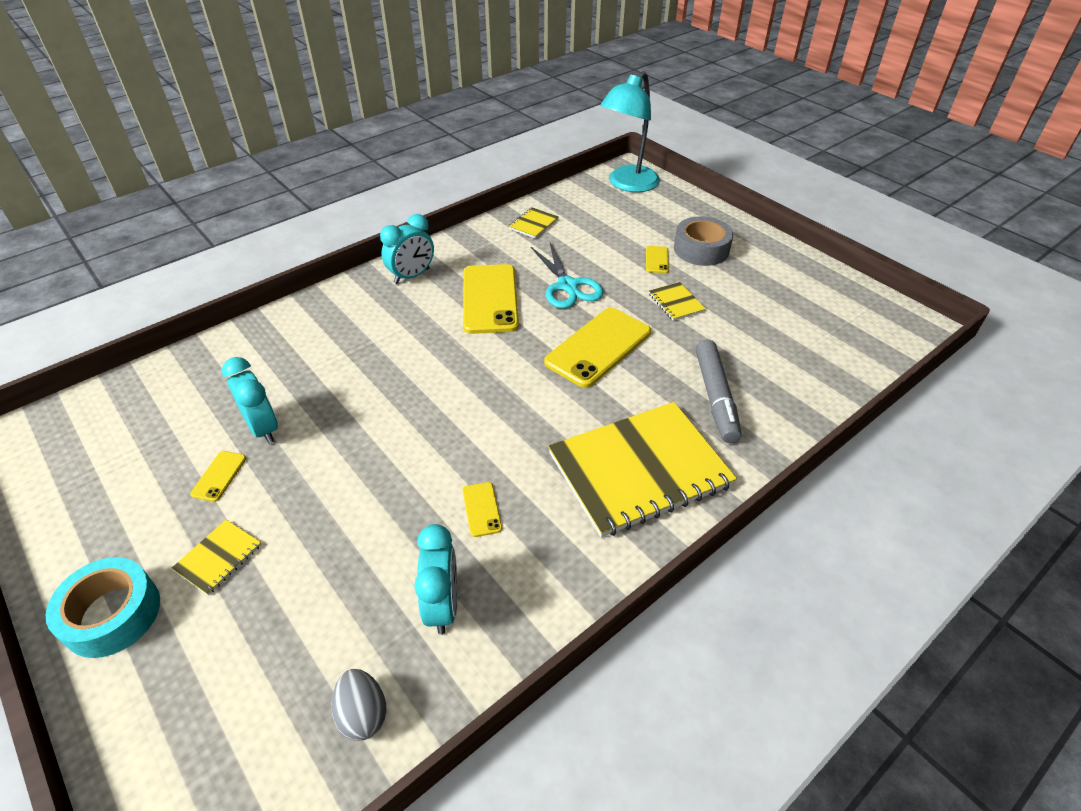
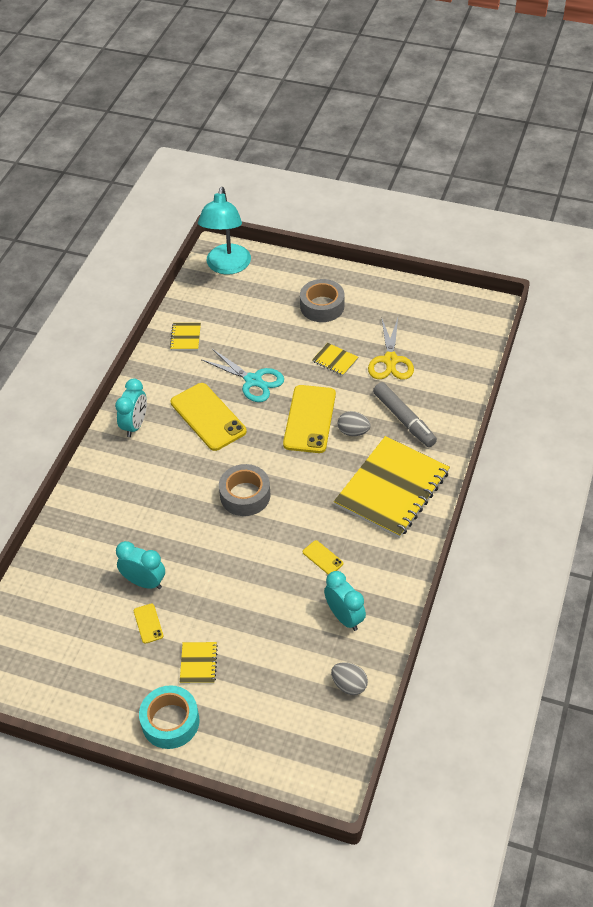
camera: 30 degrees left, 5 degrees up
(456, 391) = (245, 495): none -> grey tape
(640, 382) = (353, 432): none -> grey egg
(657, 260) = (298, 330): yellow phone -> none
(744, 328) = (390, 360): none -> yellow scissors

